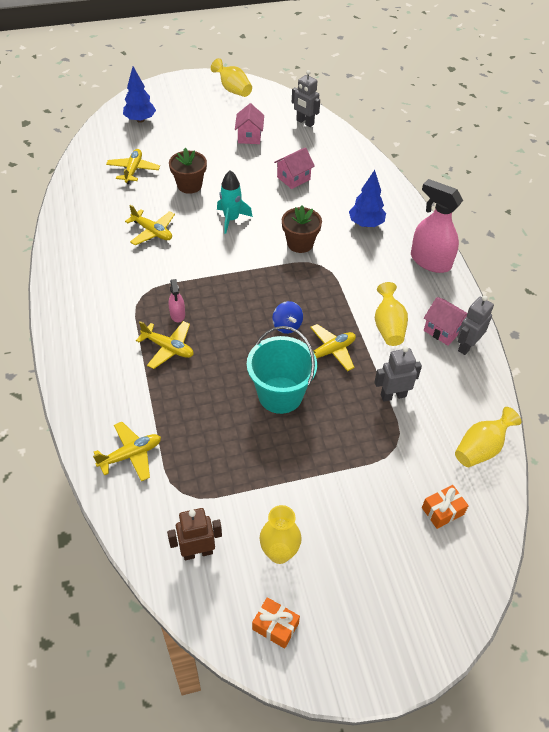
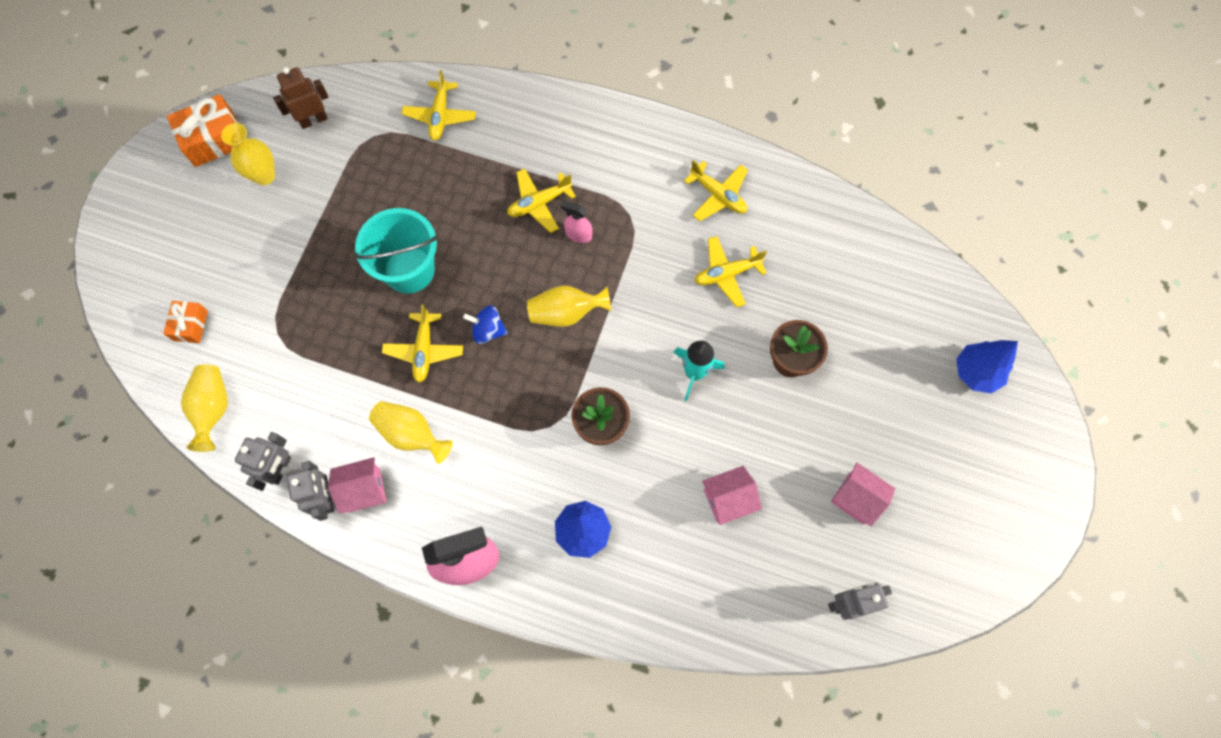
camera: 125 degrees right, 20 degrees up
(133, 170) = (861, 309): yellow plane -> yellow plane (718, 195)
(197, 552) = (313, 120): brown robot -> brown robot turned 135 degrees counterclockwise
(233, 90) = (993, 547): yellow vase -> yellow vase (566, 313)
(275, 626) = (214, 139): orange gift -> orange gift, size x1.67
(293, 178) = (728, 499): pink house -> pink house turned 75 degrees clockwise
(393, 395) = (329, 373): grey robot -> grey robot (280, 469)

